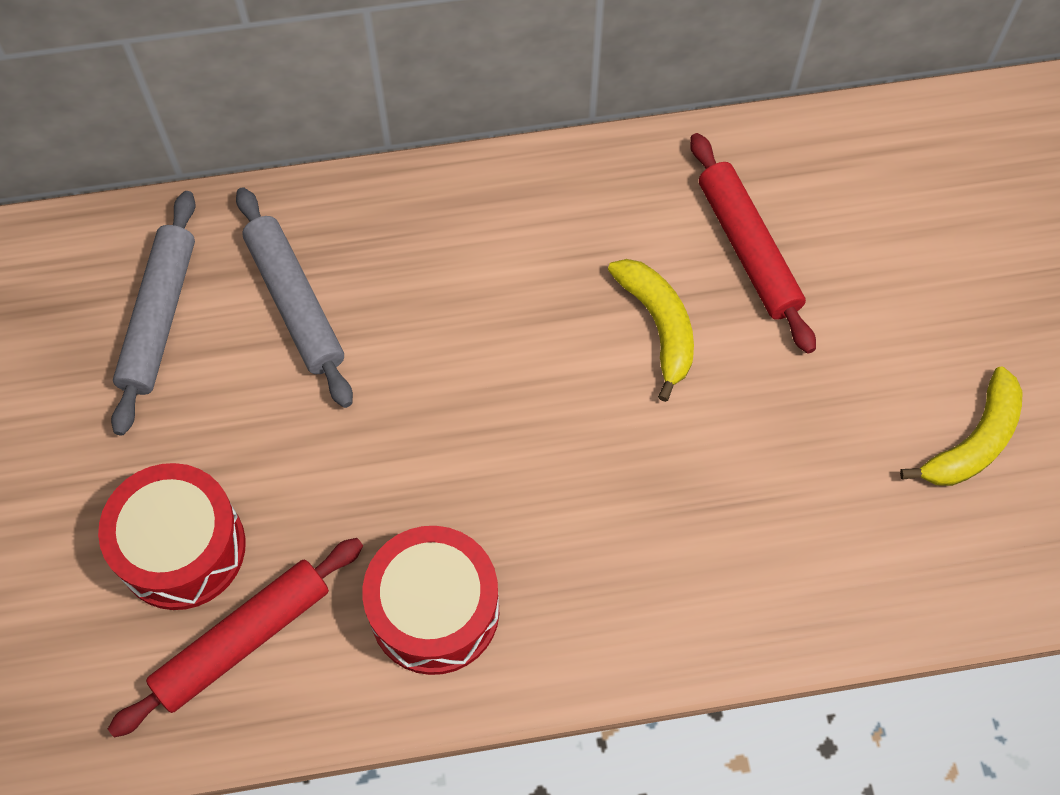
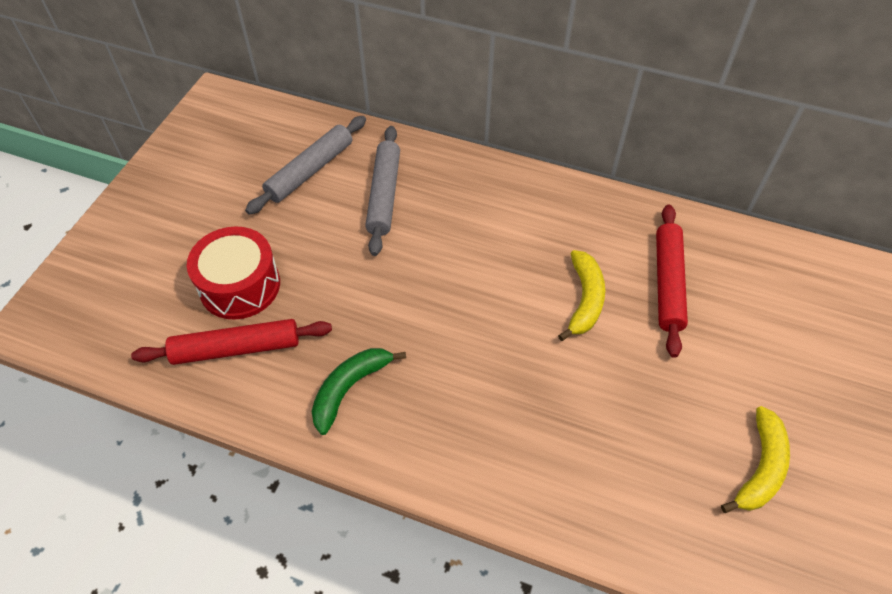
camera: 30 degrees right, 10 degrees down
(434, 610) = (350, 388): red drum -> green banana
(973, 442) = (760, 468): yellow banana -> yellow banana turned 45 degrees counterclockwise

